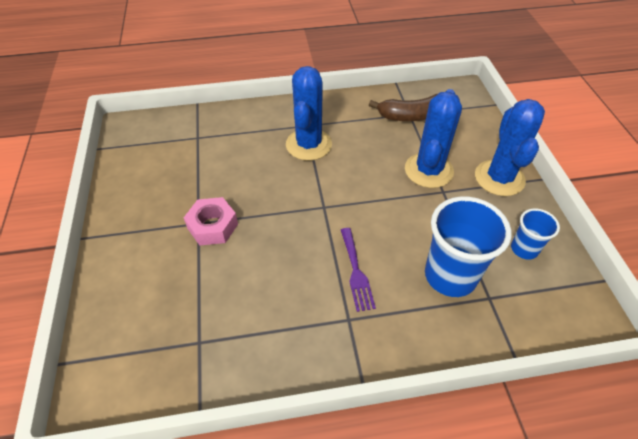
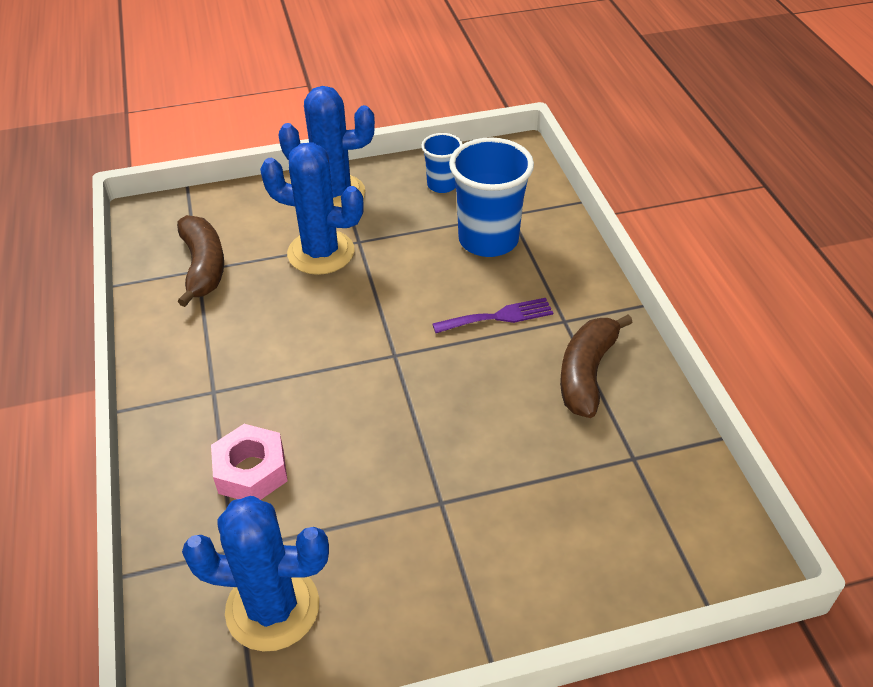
camera: 95 degrees left, 5 degrees down
(213, 226) = (445, 480): pink nut -> pink nut (251, 471)
(288, 325) = (586, 373): none -> brown banana
(308, 144) = (263, 382): blue cactus -> blue cactus (272, 608)

